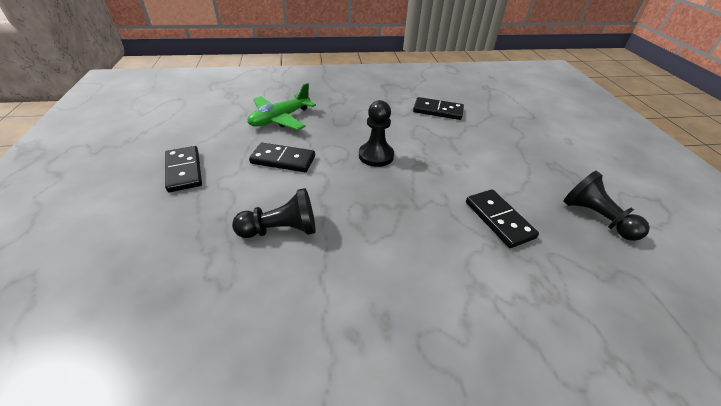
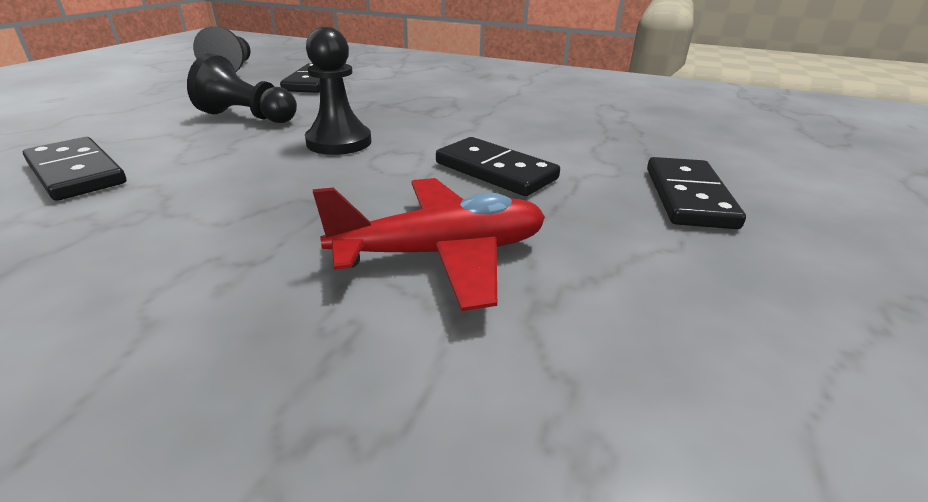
camera: 150 degrees left, 10 degrees down
(280, 119) = (442, 253): green plane -> red plane
(281, 230) = (539, 116): black pawn -> black pawn (248, 117)

